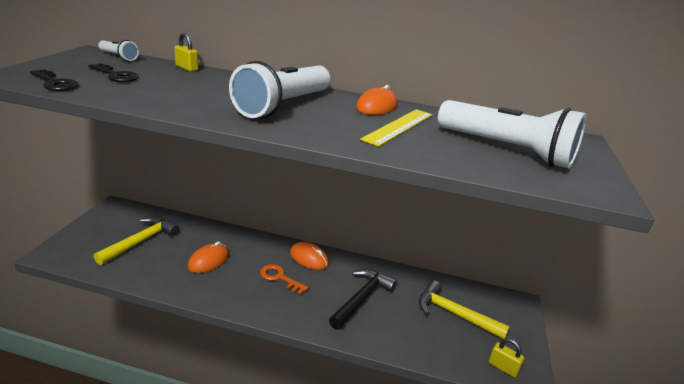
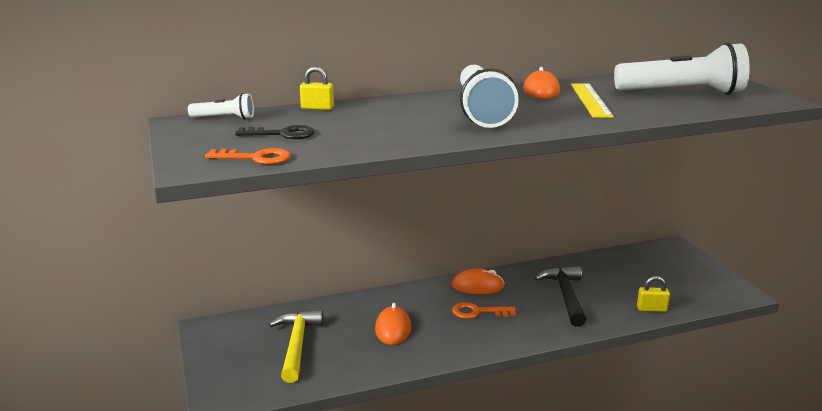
camera: 30 degrees left, 5 degrees down
(55, 83) = (256, 158): black key -> orange key
(454, 314) = (643, 274): yellow hammer -> none
(503, 367) = (718, 293): yellow padlock -> yellow padlock (651, 309)

